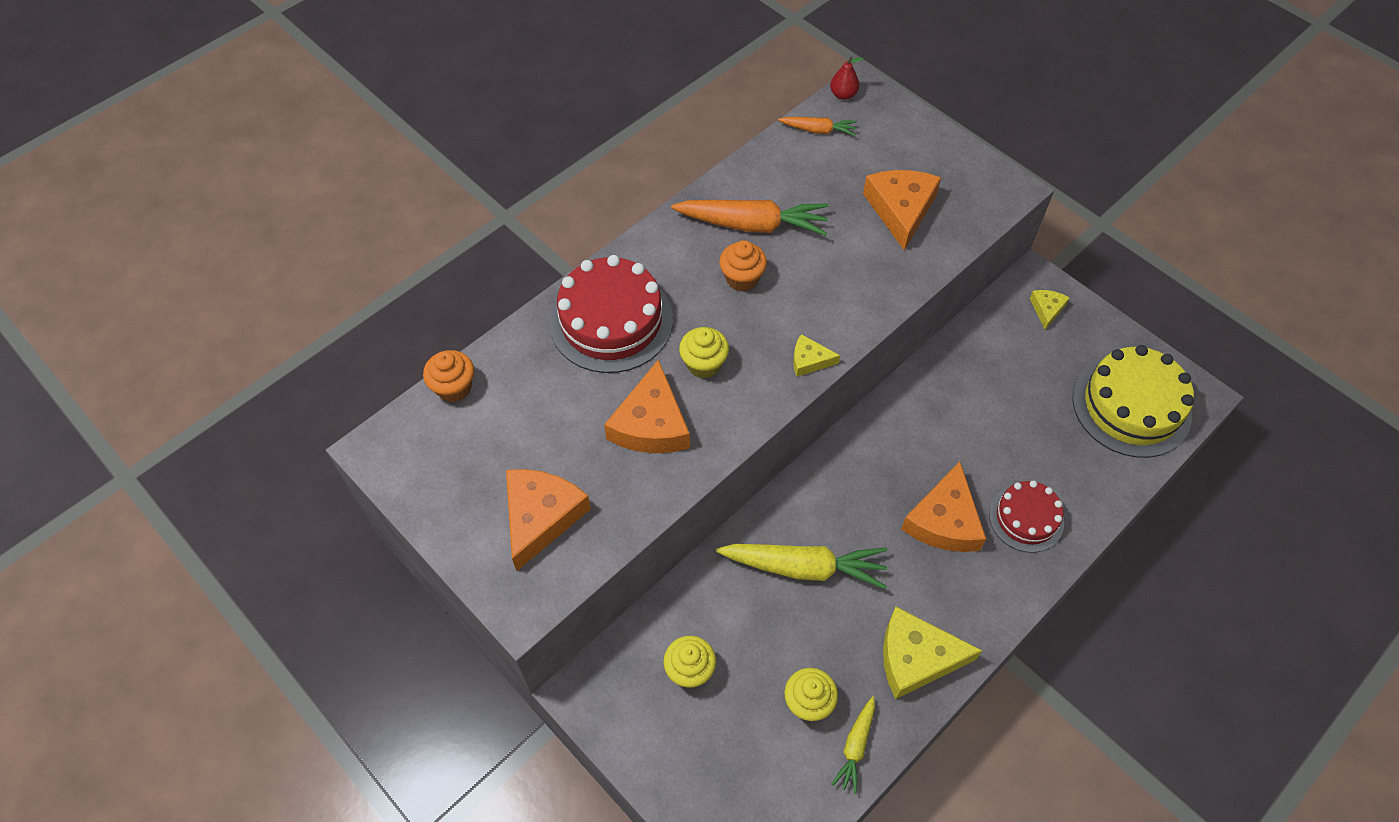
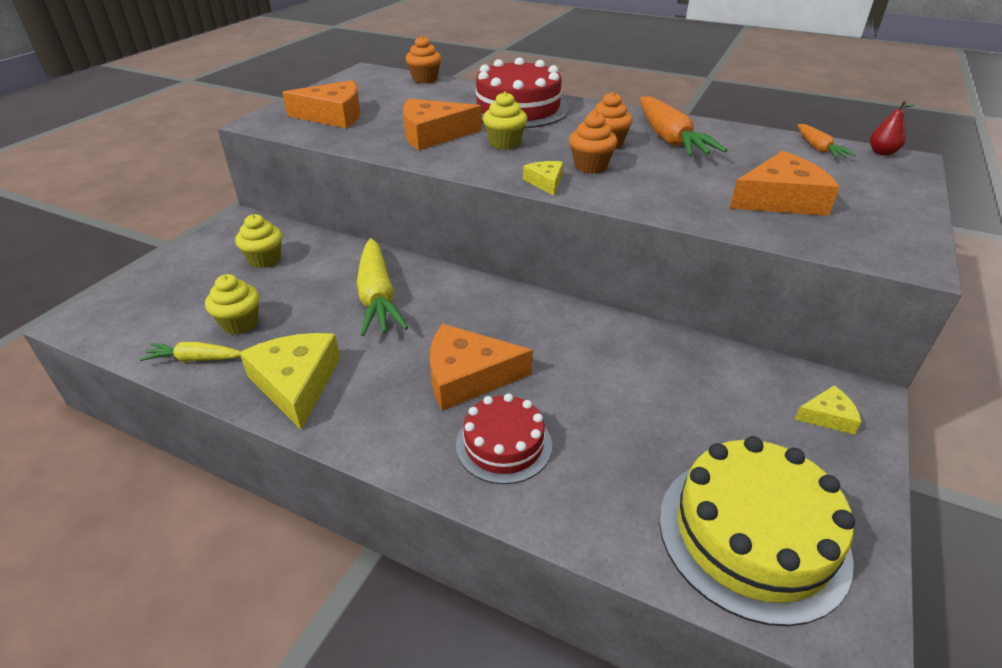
camera: 70 degrees right, 20 degrees down
(788, 312) = (590, 166): none -> orange cupcake

